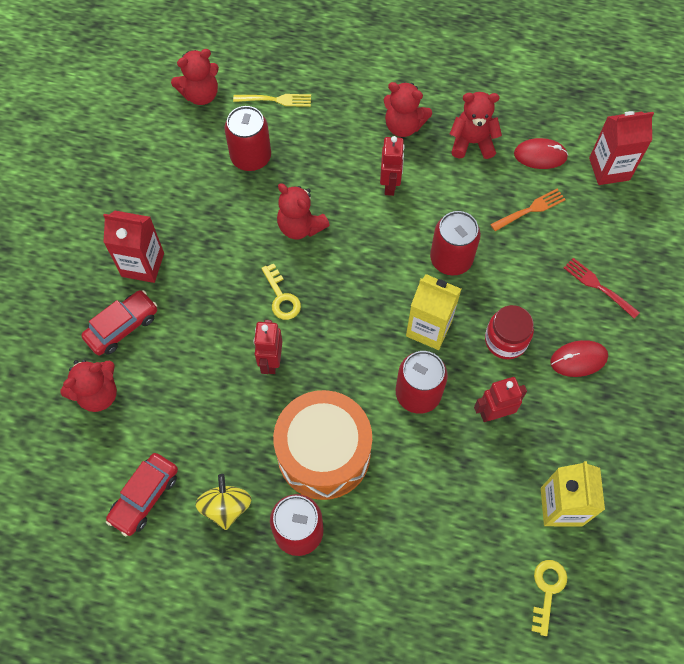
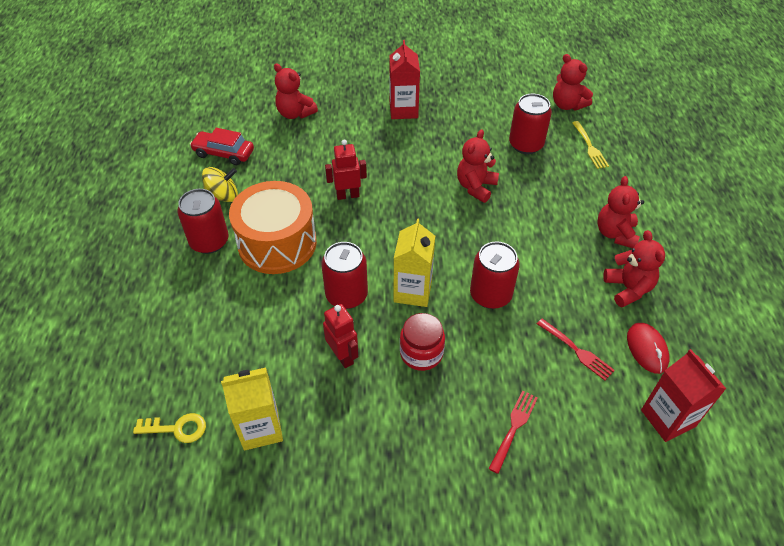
camera: 75 degrees right, 15 degrees down
(122, 327) = (350, 112): red car -> none
(281, 297) = (406, 189): yellow key -> none
(390, 185) = (546, 236): red robot -> none
(530, 210) = (576, 350): orange fork -> red fork
(578, 359) = (421, 421): red mouse -> none

